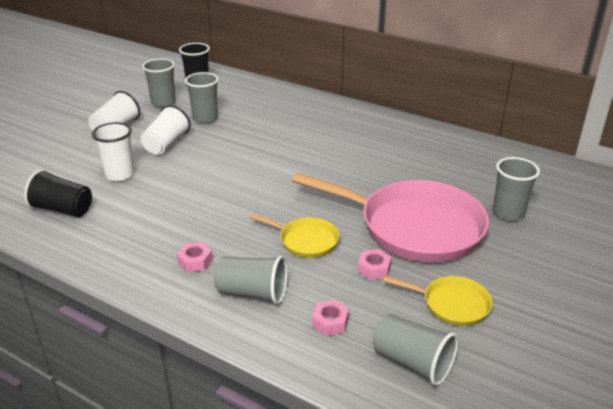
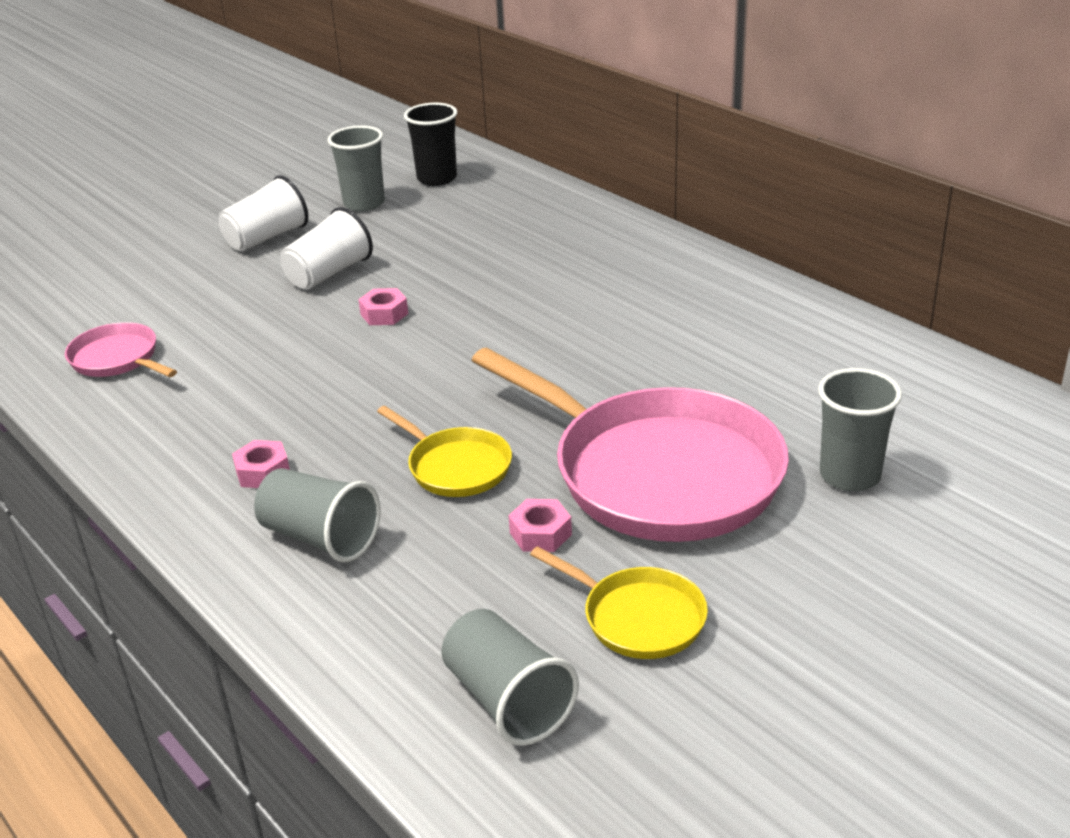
camera: 20 degrees right, 0 degrees up
(62, 209) = (118, 359): black cup -> pink pan
(119, 174) = (230, 315): white cup -> none
(205, 118) = (415, 237): grey cup -> none
(330, 322) = (413, 608): pink nut -> pink nut (384, 314)

